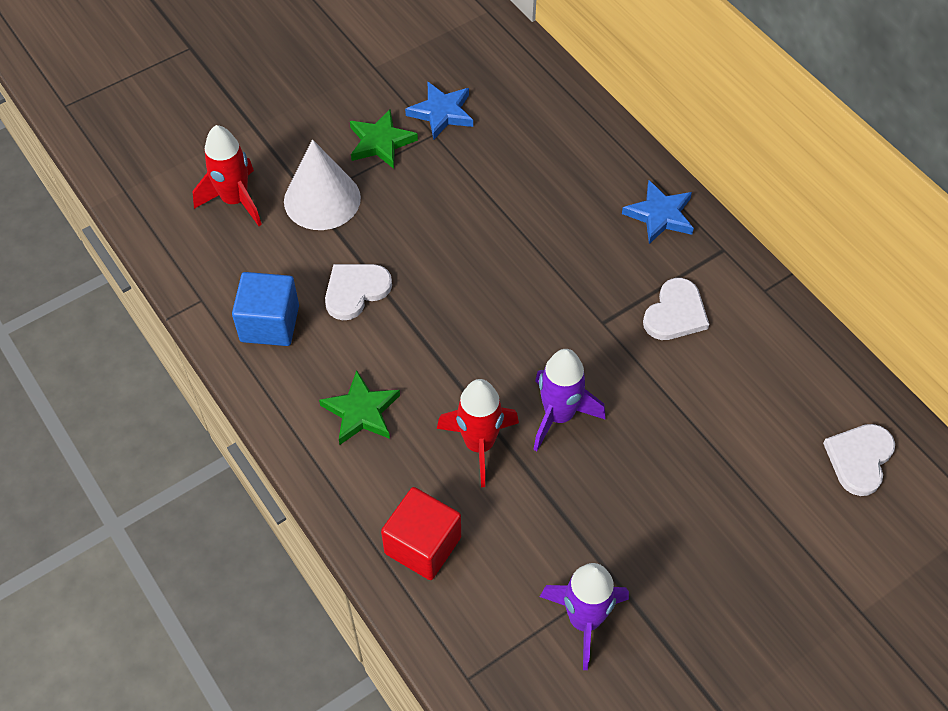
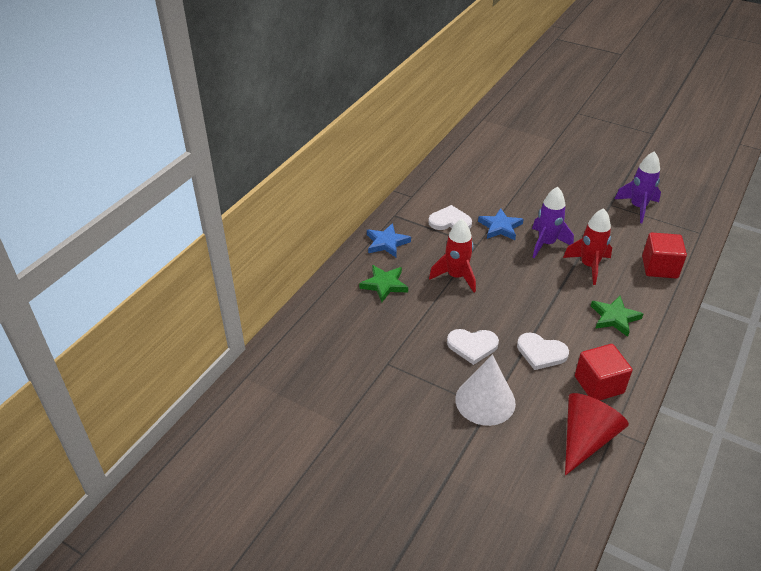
camera: 115 degrees left, 15 degrees down
(210, 265) = (585, 439): none -> red cone
(235, 200) = (523, 452): red rocket -> red rocket (456, 276)
(269, 323) = (599, 384): blue cube -> red cube
(381, 142) = (413, 389): green star -> green star (384, 285)
(442, 113) = (365, 366): blue star -> blue star (500, 227)
(859, 459) = (484, 153): white heart -> white heart (472, 346)

